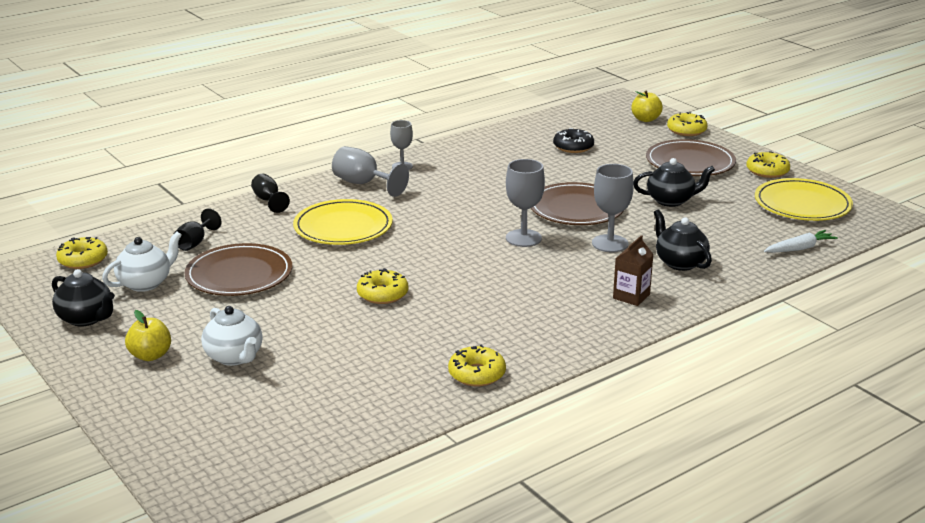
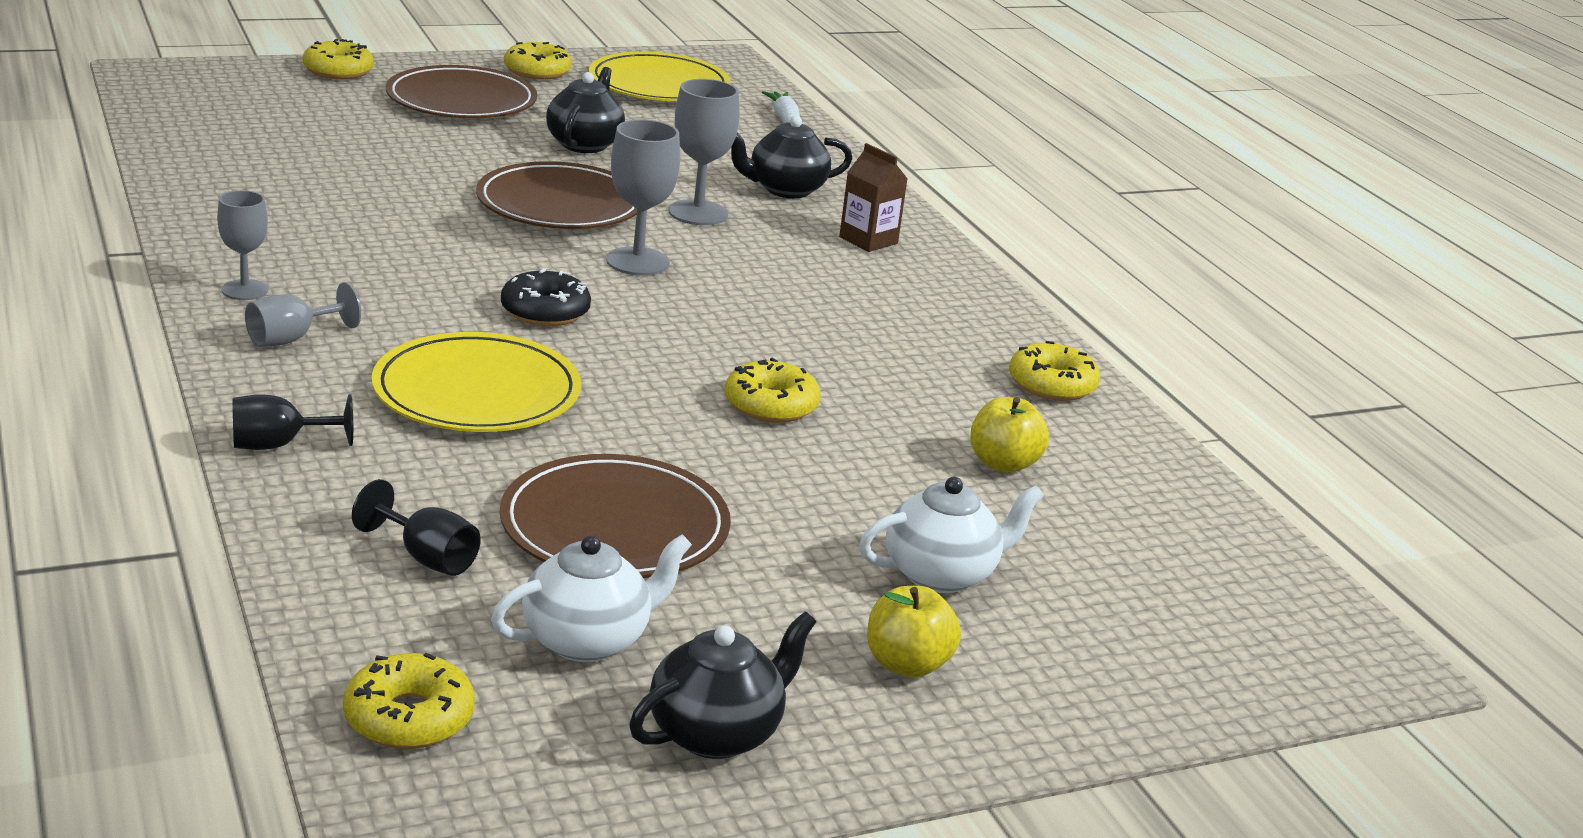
camera: 80 degrees left, 0 degrees up
(145, 283) = (588, 640): white teapot -> white teapot turned 90 degrees clockwise
(363, 184) = (291, 339): grey goblet -> grey goblet, size x0.65
(573, 147) = (314, 150): black donut -> black donut (545, 311)
(645, 119) = (259, 81): yellow apple -> yellow apple (1003, 464)

